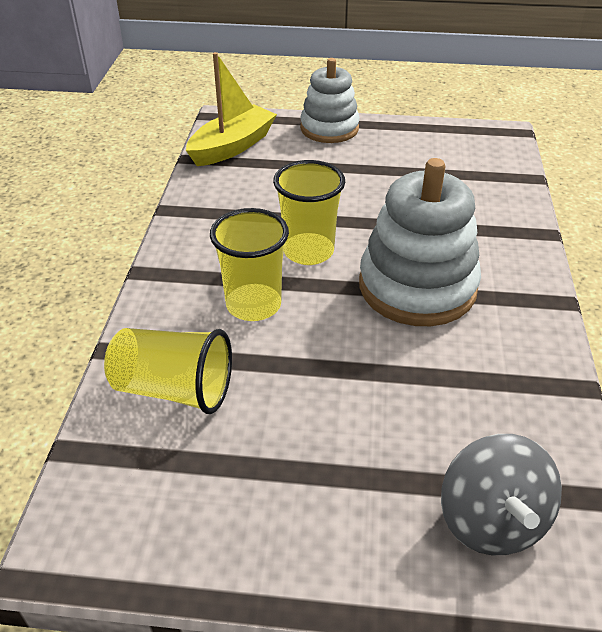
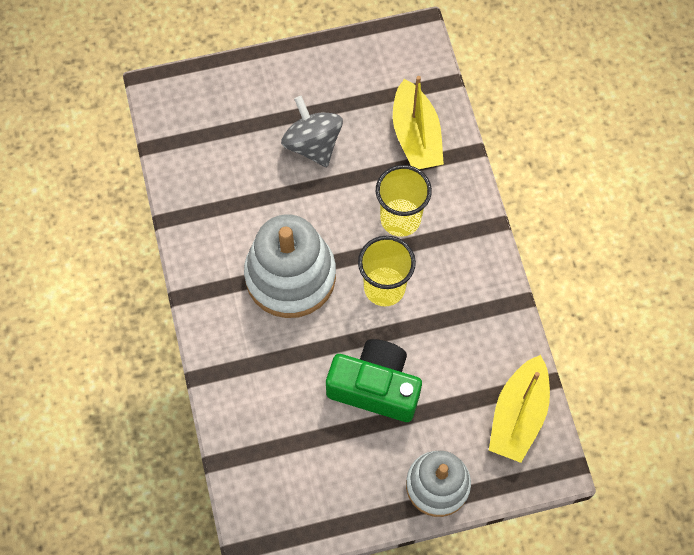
camera: 160 degrees right, 25 degrees up
(174, 389) = (416, 136): yellow cup -> yellow boat
(356, 188) = (375, 387): none -> green camera
(491, 520) = (212, 114): grey spinning top -> grey spinning top (313, 144)

